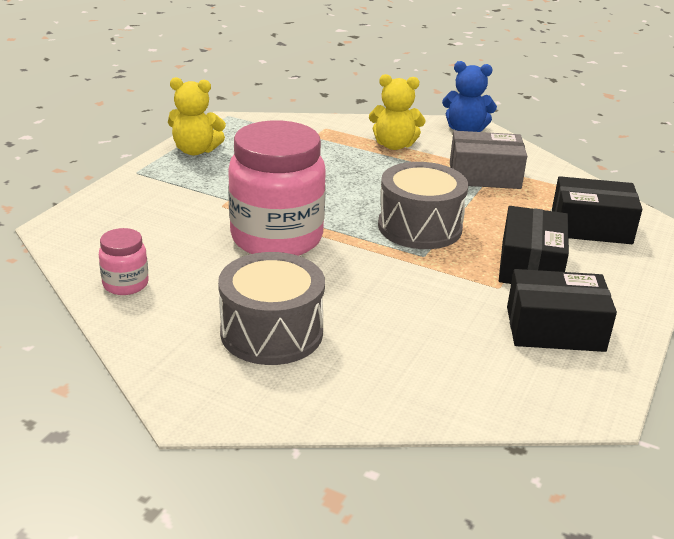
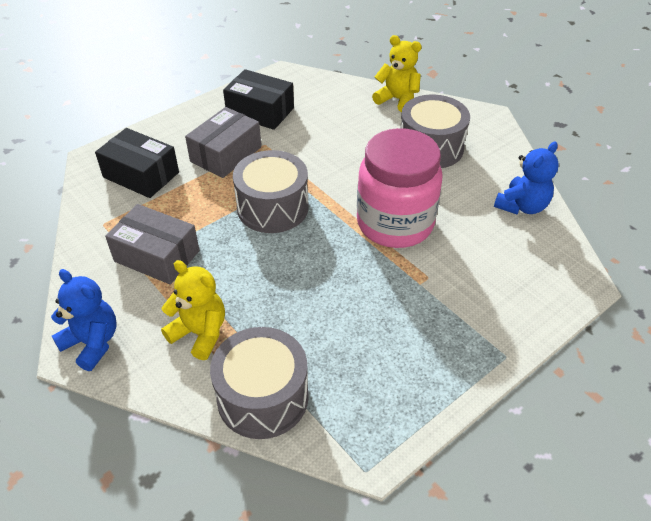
camera: 155 degrees left, 15 degrees up
(125, 284) = (522, 206): pink jar -> blue teddy bear
(195, 150) = (431, 385): yellow teddy bear -> yellow teddy bear (397, 100)
(318, 129) = (263, 397): none -> grey drum
(530, 265) = (226, 154): black box -> grey box

